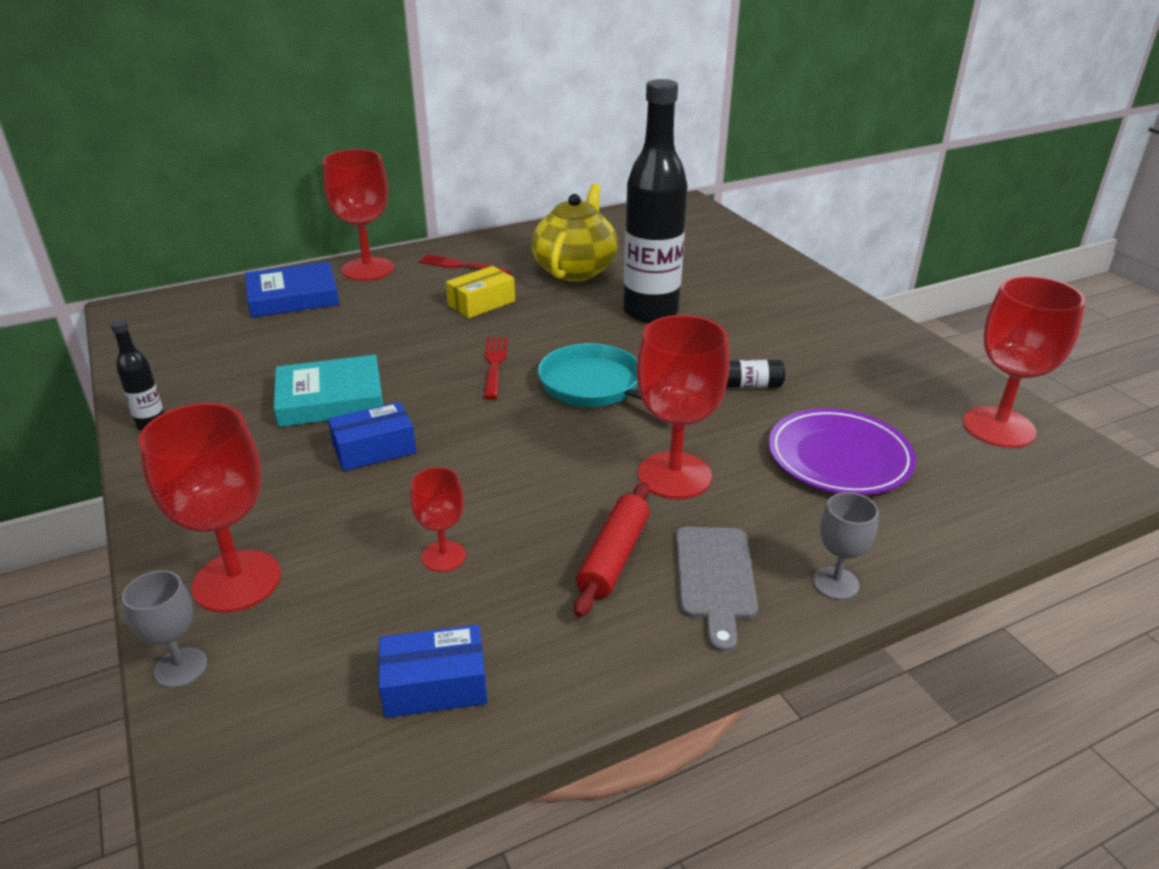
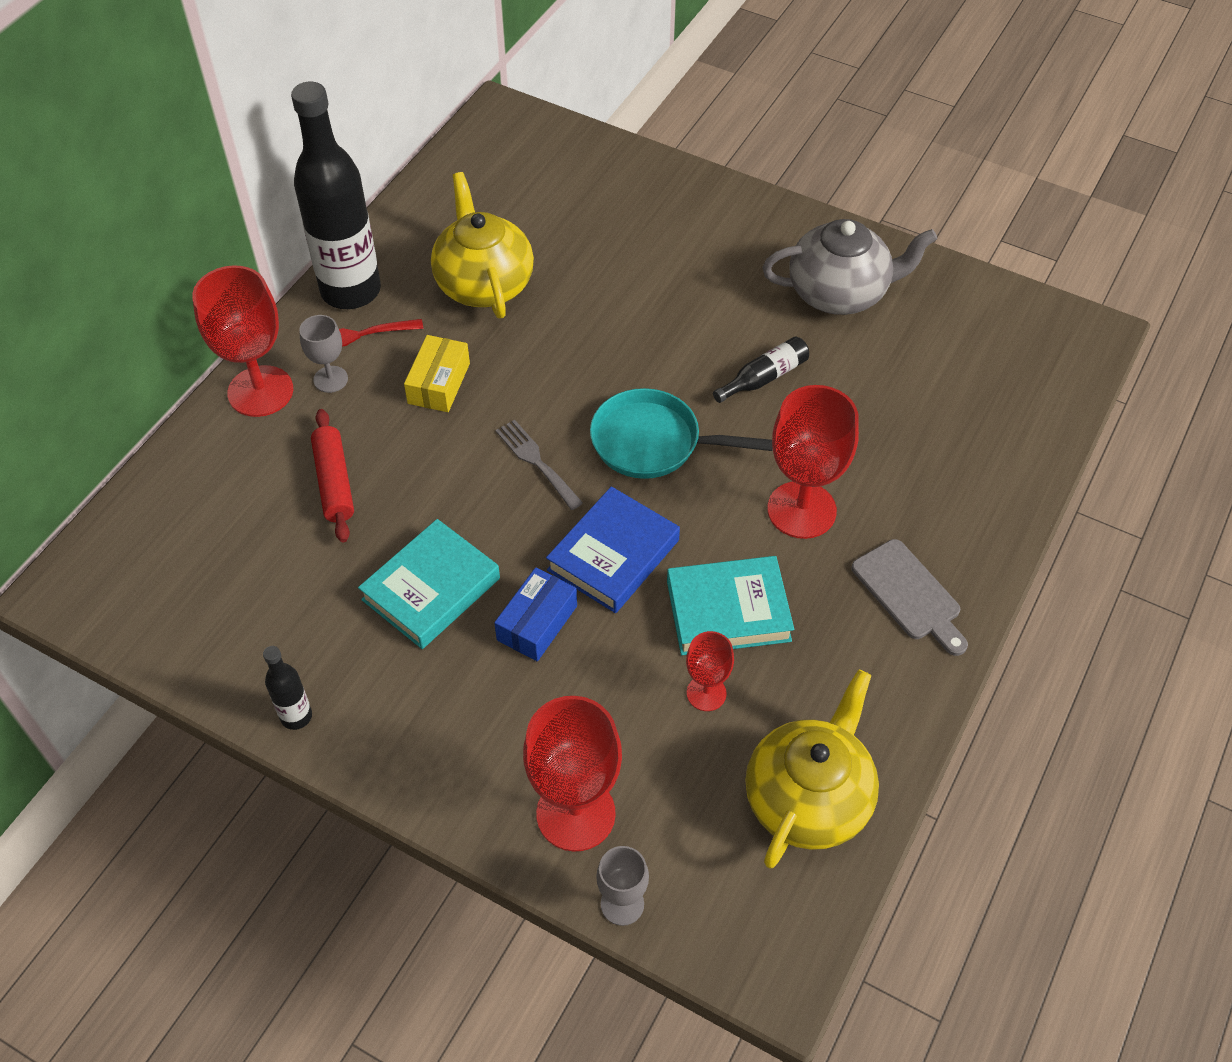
camera: 35 degrees left, 20 degrees up
(293, 297) = (227, 476): blue book -> blue book (613, 555)
(435, 685) = (808, 799): blue box -> yellow teapot
(494, 364) = (536, 461): red fork -> grey fork
(531, 511) = (728, 611): none -> turquoise book
(614, 557) = (827, 618): red rolling pin -> red rolling pin (334, 482)
(650, 312) = (613, 313): black bottle -> black bottle (351, 291)
(835, 583) = (987, 550): grey goblet -> grey goblet (330, 379)
(839, 457) = (904, 420): purple plate -> none
(858, 362) = (839, 293): none -> grey teapot
(998, 427) = (991, 321): red goblet -> none

